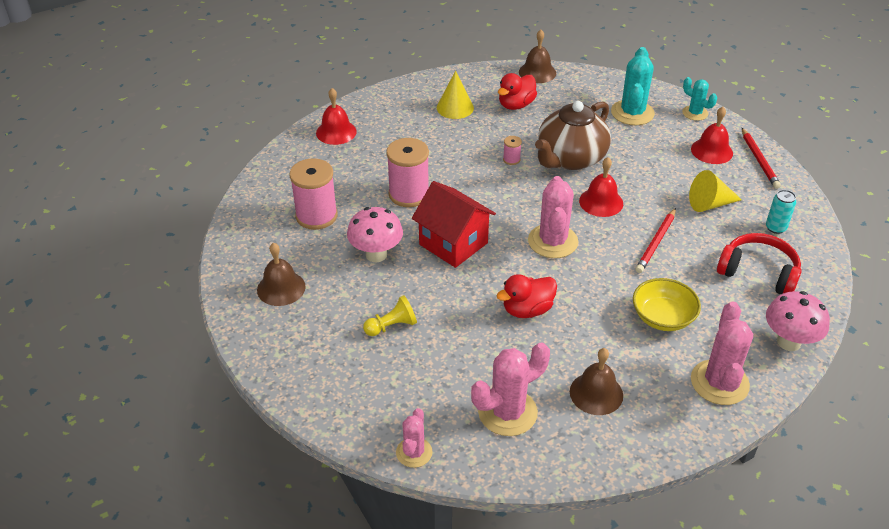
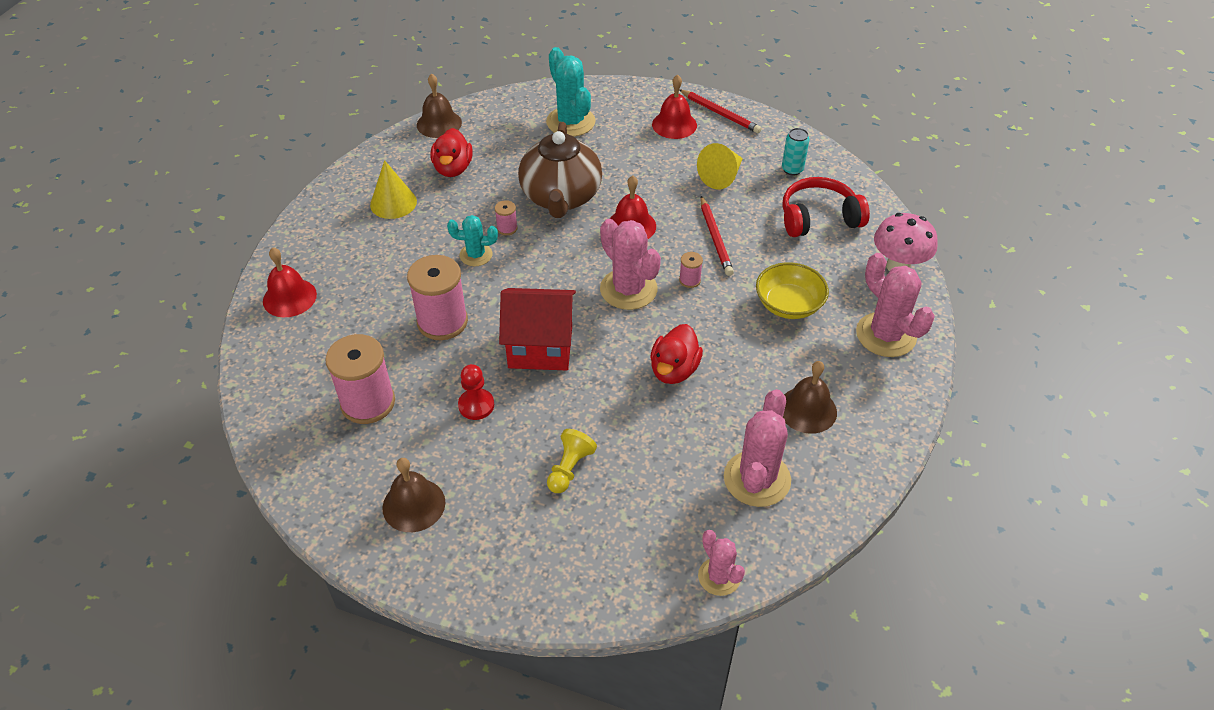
camera: 40 degrees left, 5 degrees up
(376, 254) = (476, 405): pink mushroom -> red pawn
(604, 260) = (689, 280): none -> pink spool
(695, 113) = (625, 95): turquoise cactus -> turquoise cactus (476, 255)

